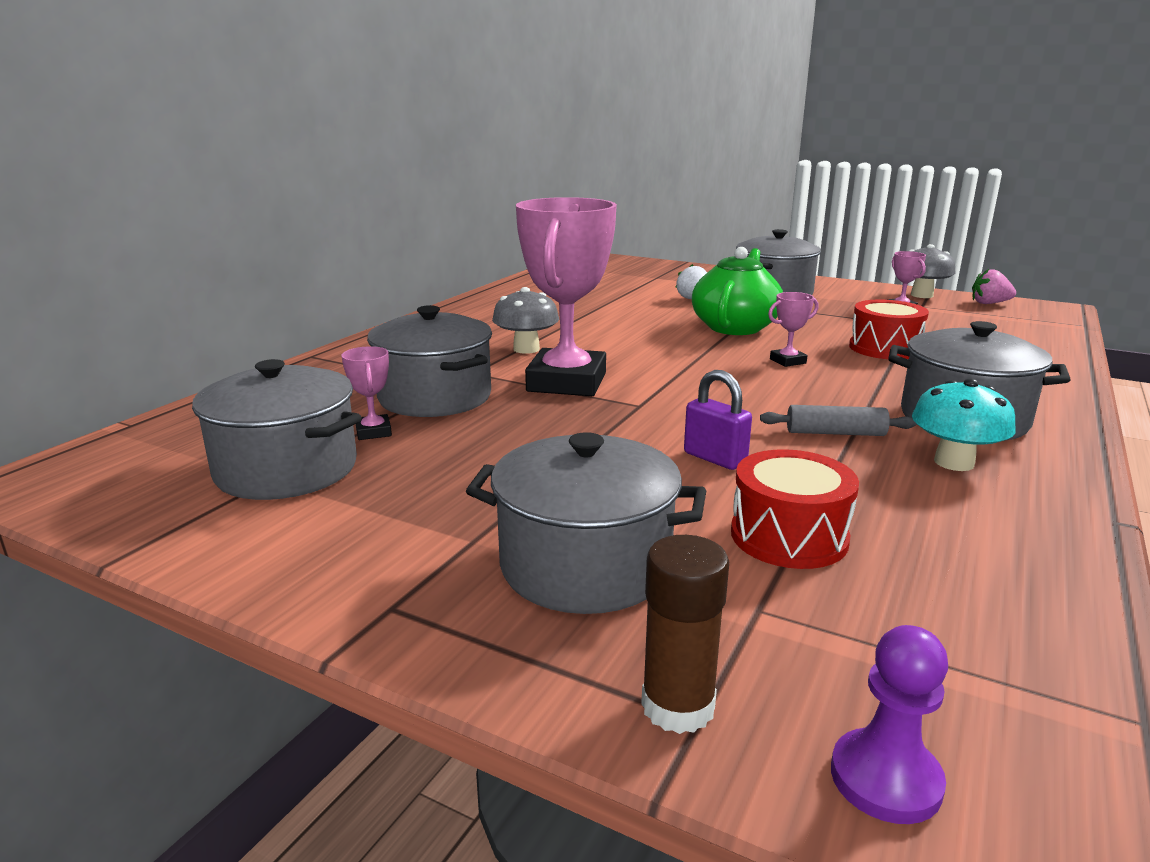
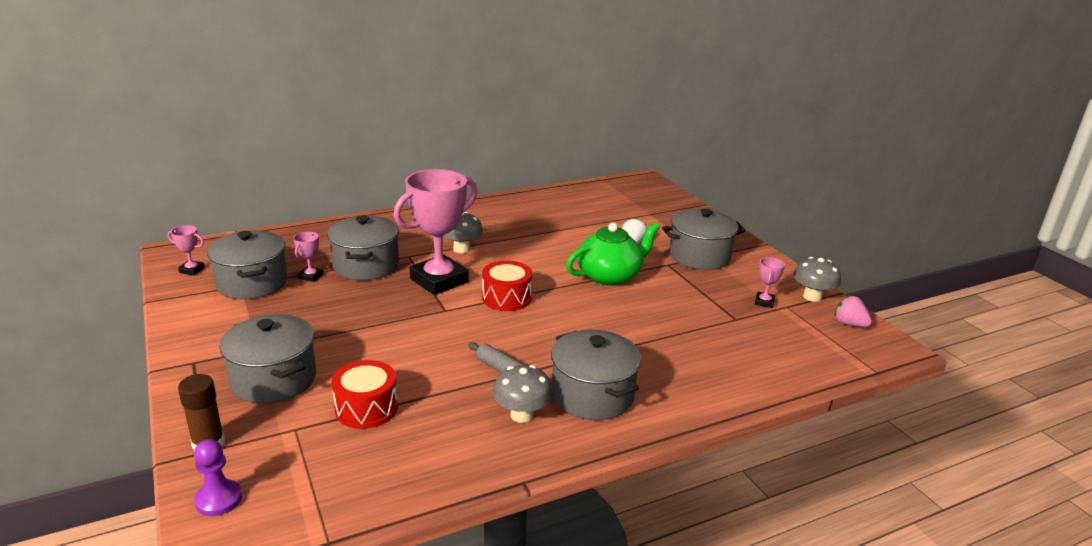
camera: 35 degrees right, 5 degrees up
(715, 458) = (416, 356): purple padlock -> none
(787, 361) = (584, 314): pink trophy -> pink trophy (192, 270)
(884, 348) = (667, 329): red drum -> red drum (506, 298)
(954, 462) = (522, 415): turquoise mushroom -> grey mushroom

